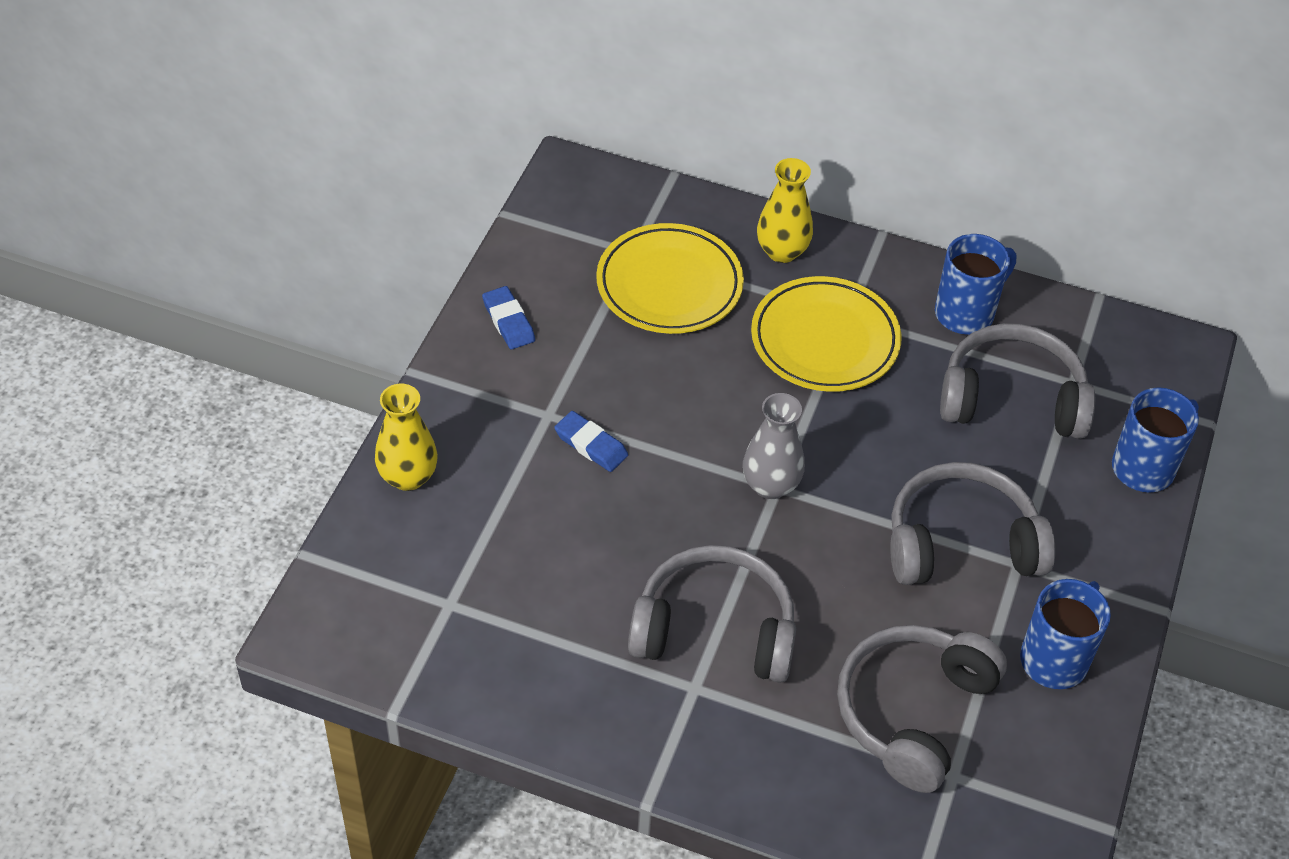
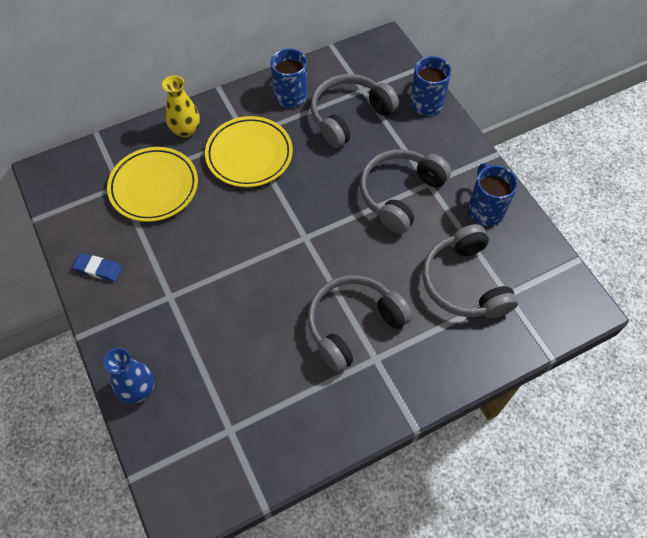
camera: 45 degrees left, 10 degrees up
(408, 477) = (138, 389): yellow vase -> blue vase
(591, 445) = (205, 292): blue eraser -> none
(770, 485) = (301, 239): grey vase -> none

